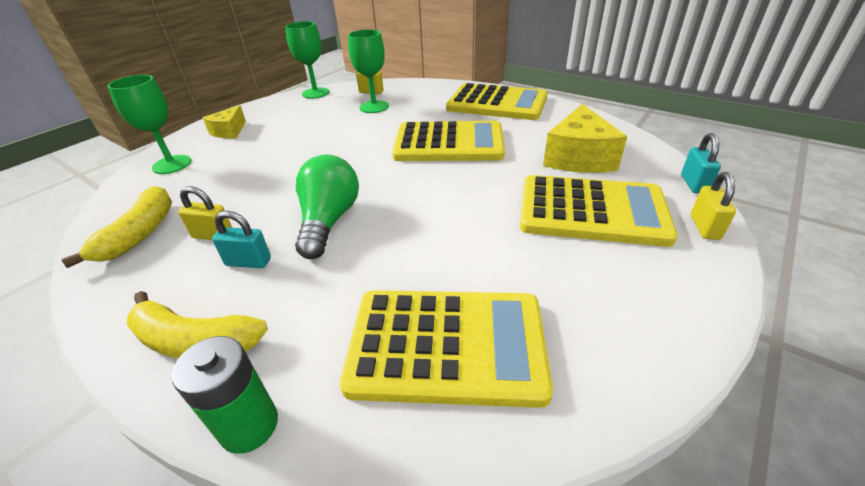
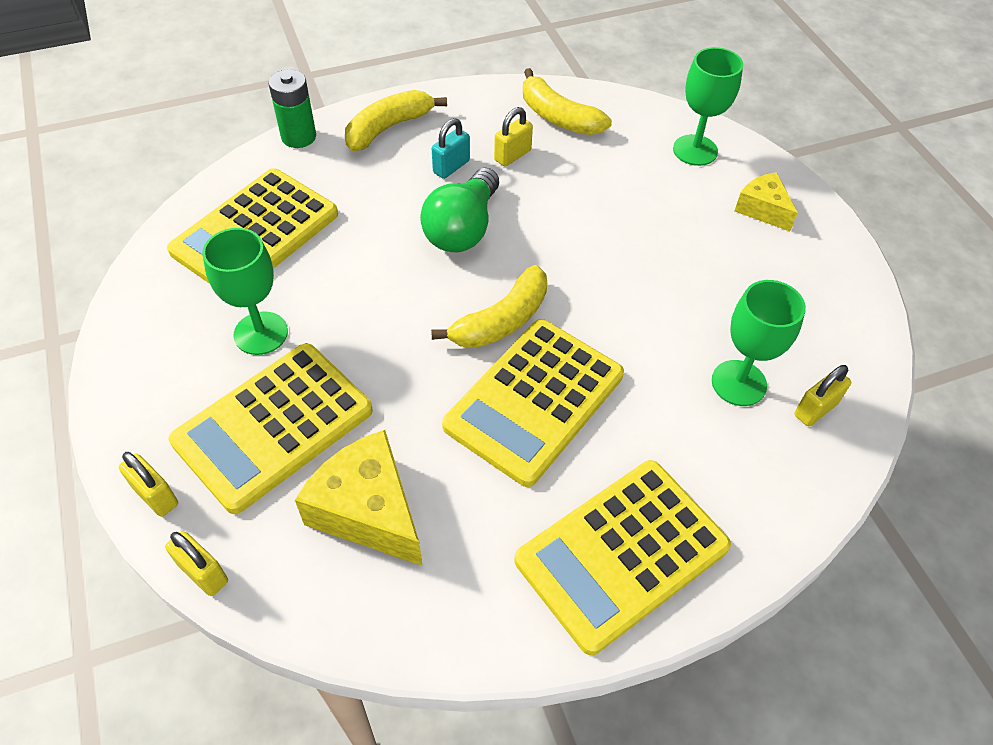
camera: 120 degrees right, 15 degrees up
(315, 93) = (863, 337): green goblet -> green goblet (261, 333)
(329, 221) = (463, 228): green light bulb -> green light bulb turned 75 degrees clockwise
(404, 172) = (501, 321): none -> yellow banana
(694, 184) = (203, 573): turquoise padlock -> yellow padlock

